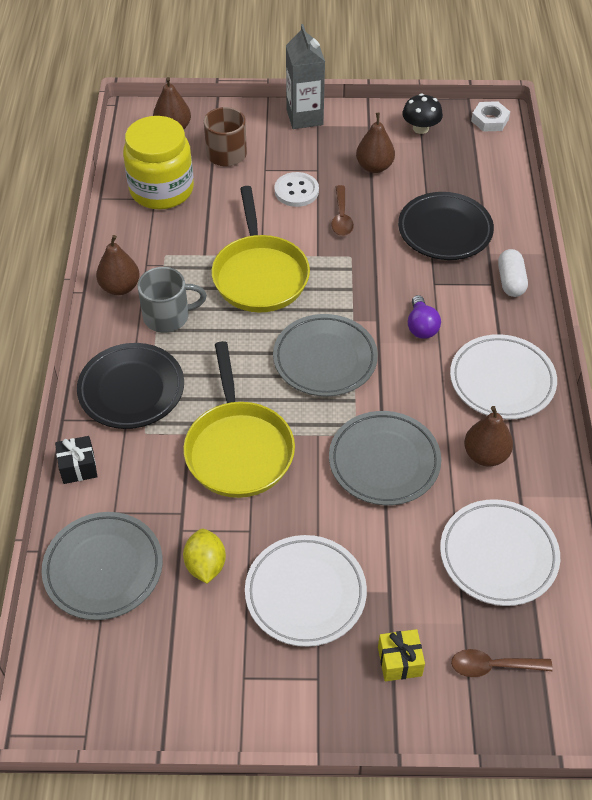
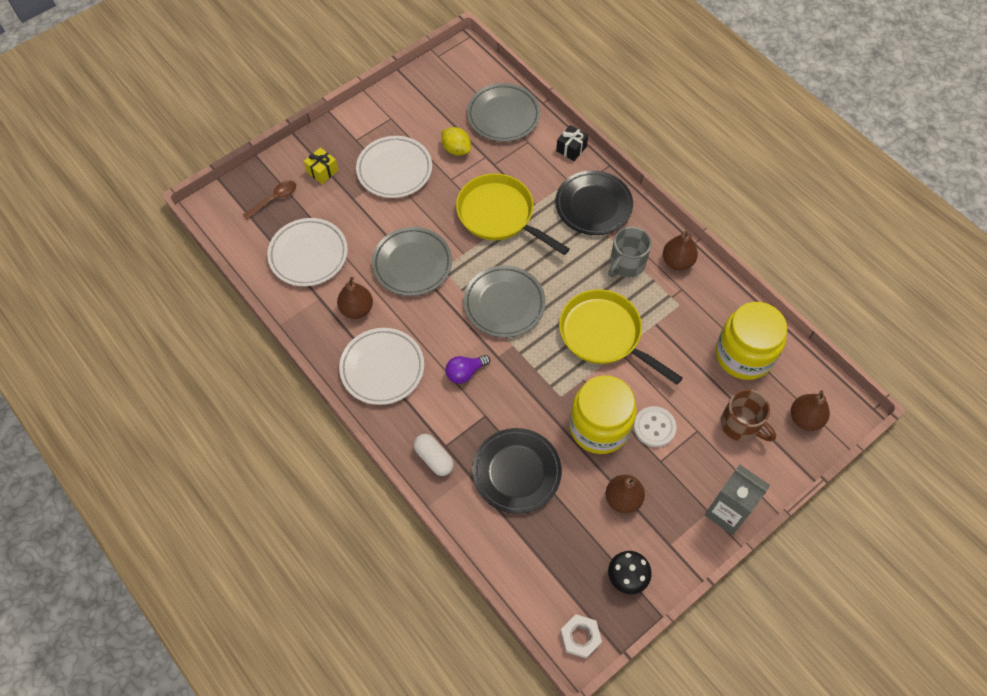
camera: 140 degrees right, 10 degrees up
(341, 217) = (599, 427): brown spoon -> yellow jar
(421, 326) = (465, 372): purple light bulb -> purple light bulb turned 75 degrees counterclockwise

